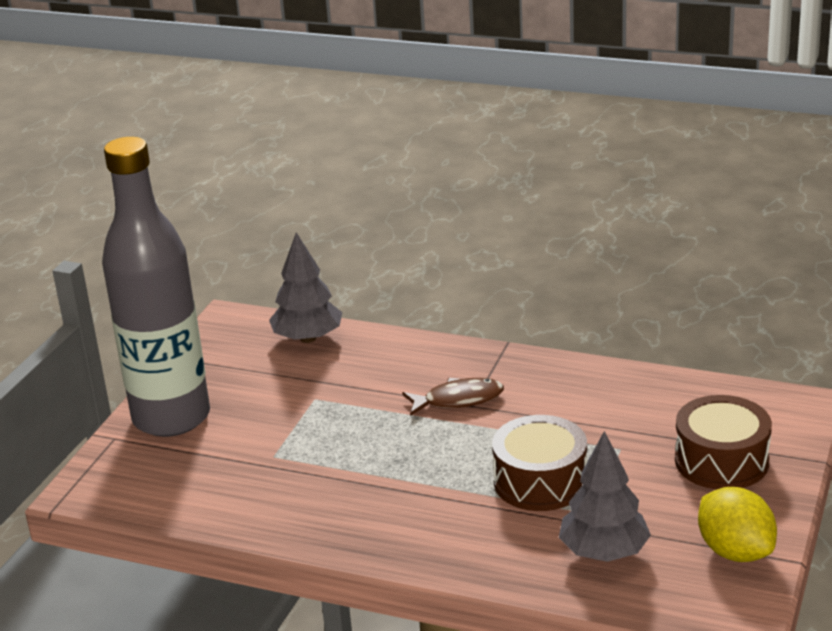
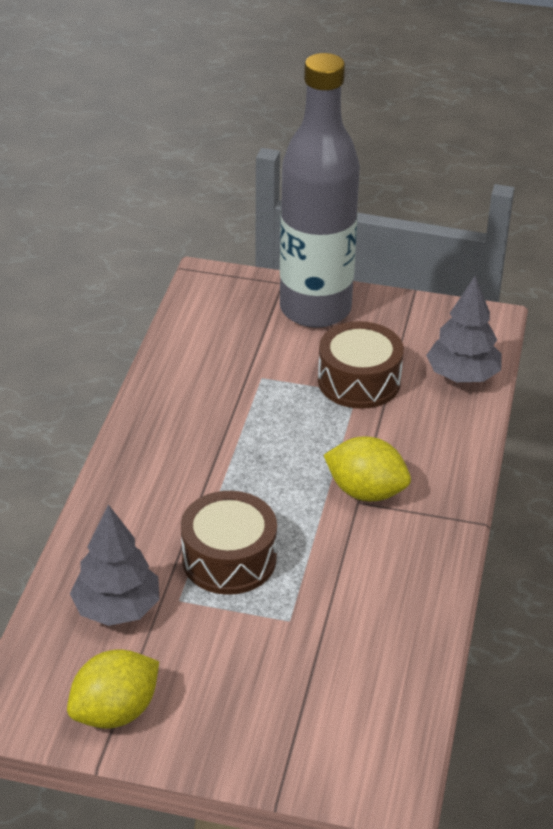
camera: 80 degrees right, 10 degrees up
(458, 399) = (366, 491): brown fish -> yellow lemon
(721, 461) = (271, 706): brown drum -> brown drum (359, 381)

